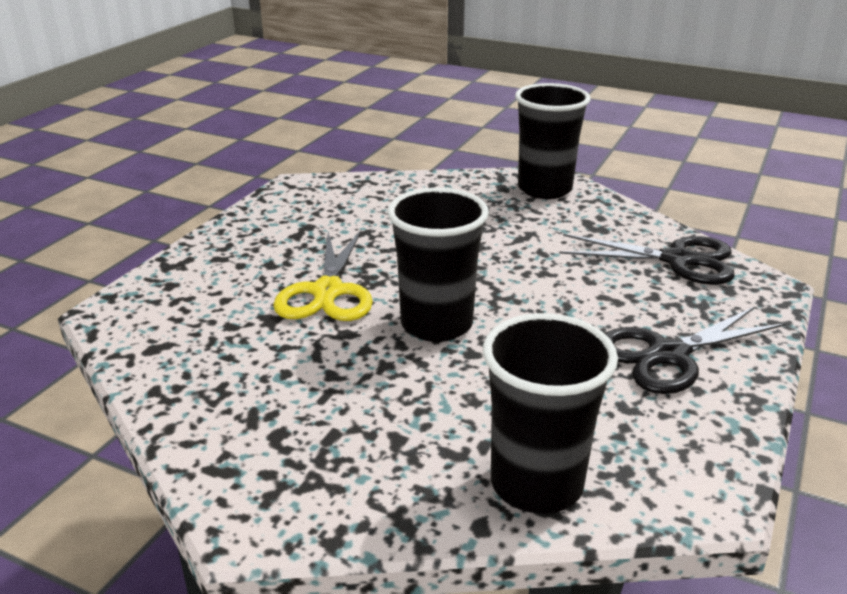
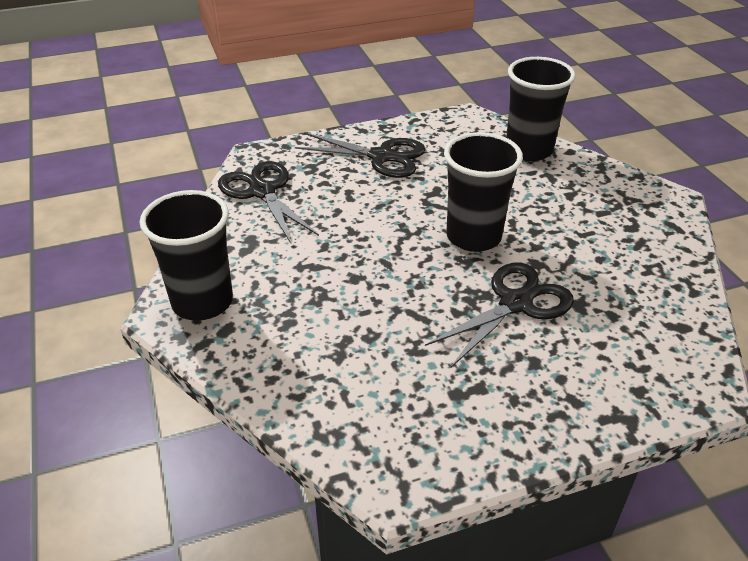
camera: 135 degrees left, 10 degrees up
(327, 292) = (515, 303): yellow scissors -> black scissors

